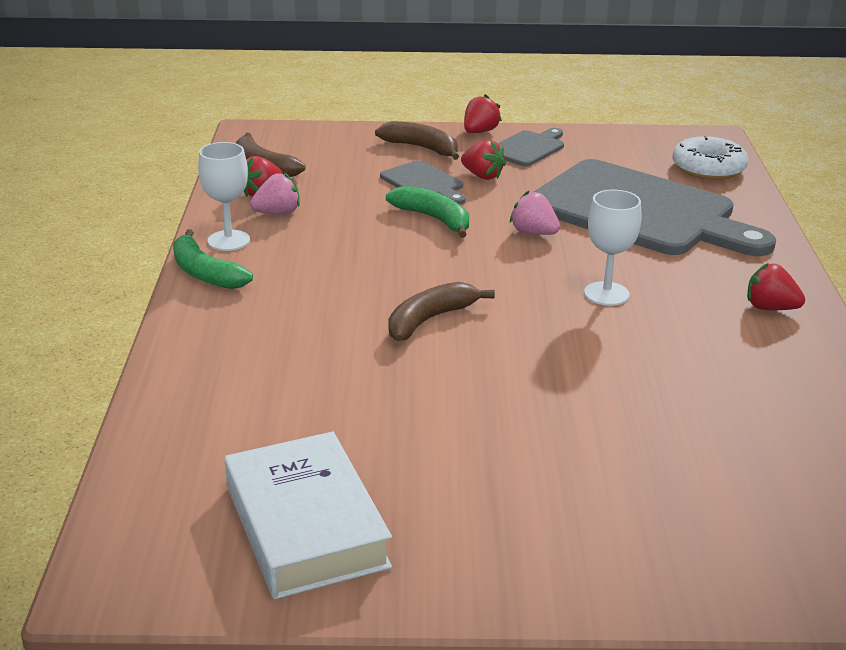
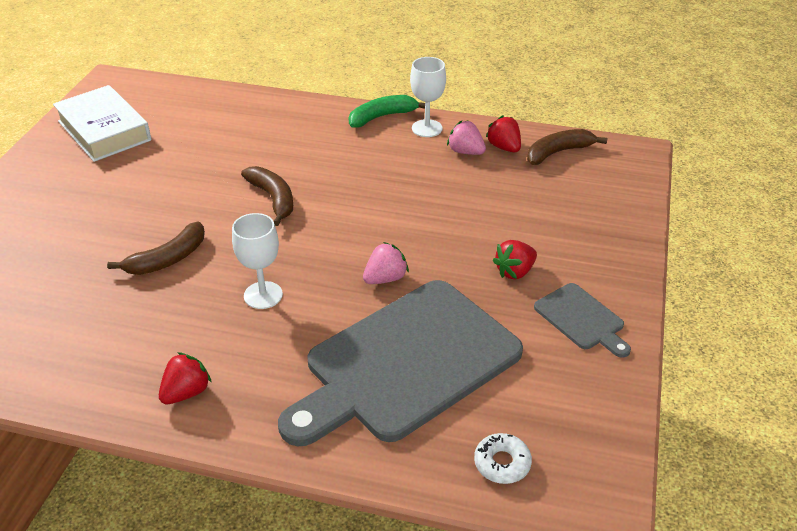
camera: 105 degrees right, 10 degrees up
(277, 213) = (466, 152): pink strawberry -> pink strawberry turned 135 degrees clockwise
(306, 526) = (104, 131): white book -> white book turned 60 degrees clockwise
(422, 148) = (589, 244): brown banana -> brown banana (168, 259)
(424, 183) = (506, 233): grey cutting board -> none
(434, 219) = (431, 227): green banana -> none
(480, 132) = (630, 292): red strawberry -> none
(708, 168) = (502, 463): white donut -> white donut, size x0.61

